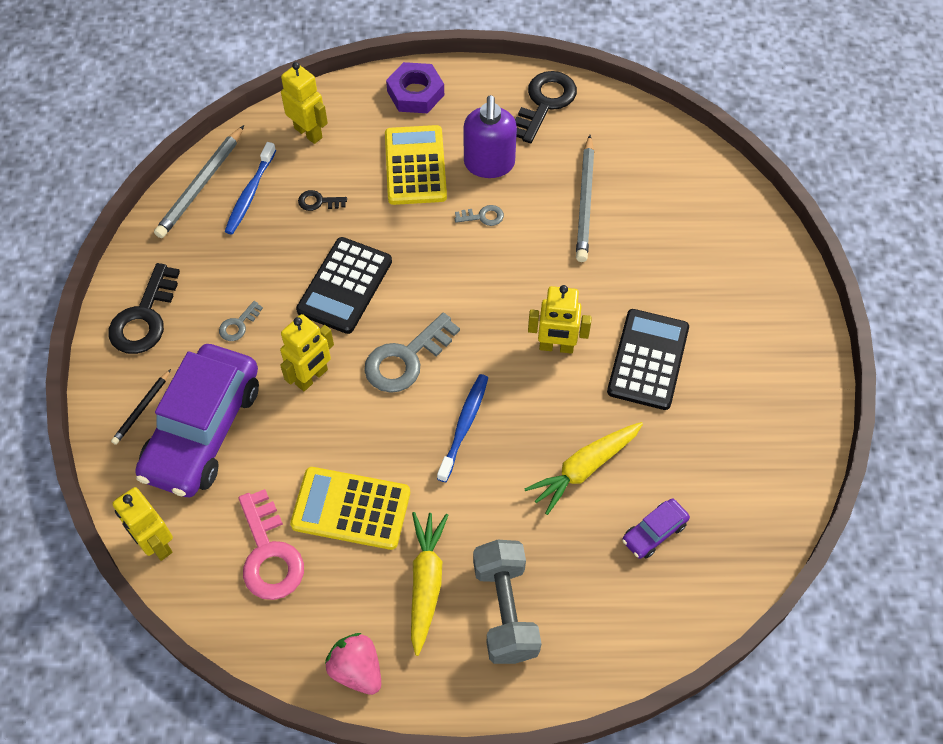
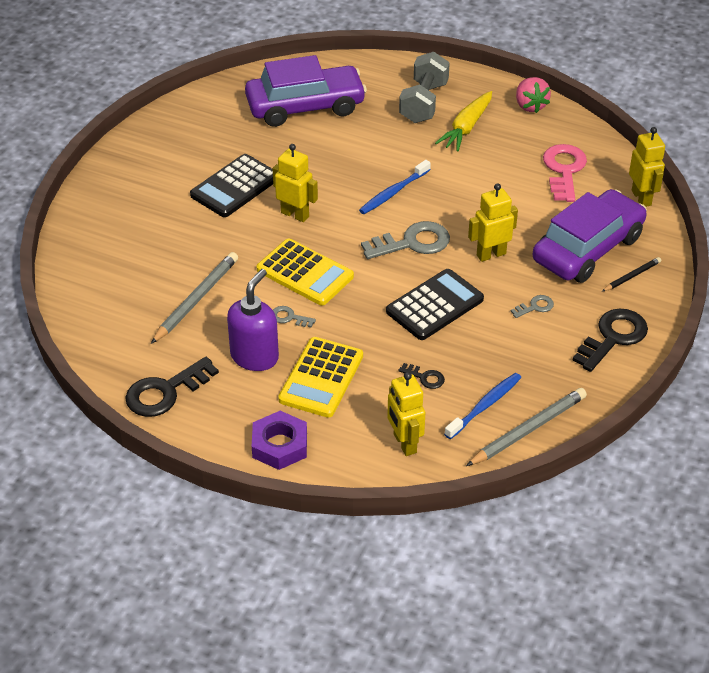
camera: 155 degrees left, 15 degrees down
(351, 508) = (497, 175): yellow calculator -> yellow calculator (305, 273)
(584, 468) = (326, 147): yellow carrot -> none
(654, 532) = (305, 106): purple car -> purple car, size x2.35

